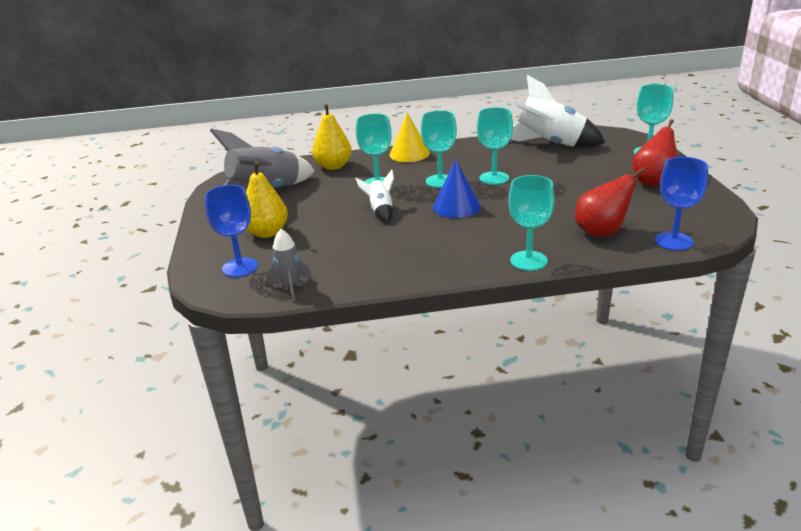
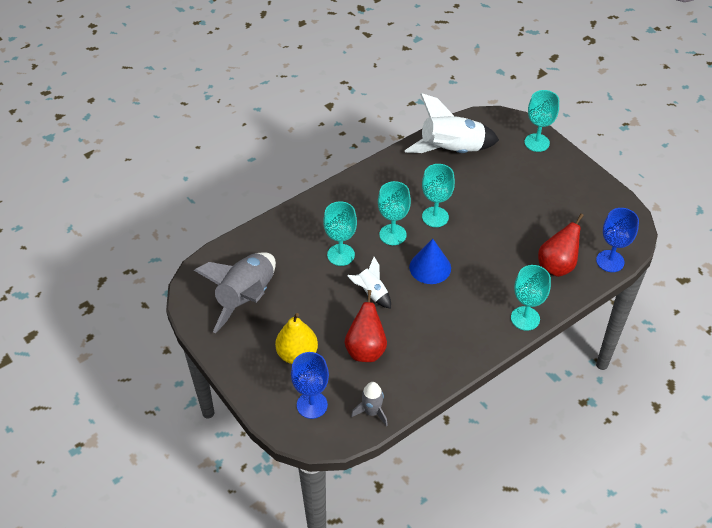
camera: 30 degrees left, 20 degrees up
(333, 166) = (279, 239): yellow pear -> none
(409, 154) = (336, 199): yellow cone -> none
(653, 181) = (561, 185): red pear -> red pear (366, 349)

